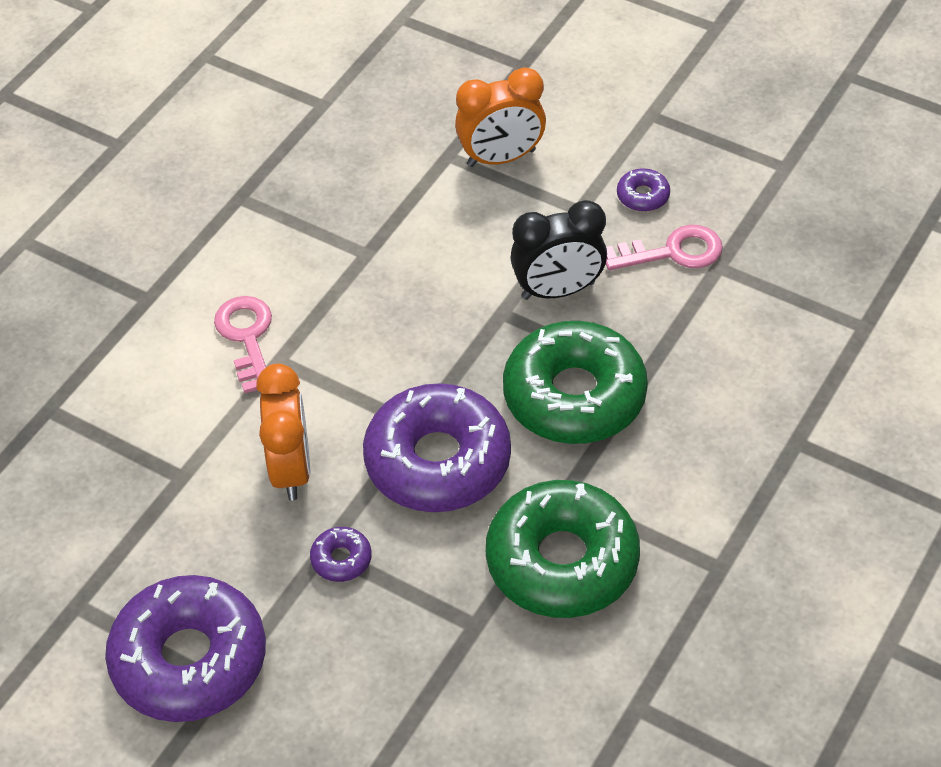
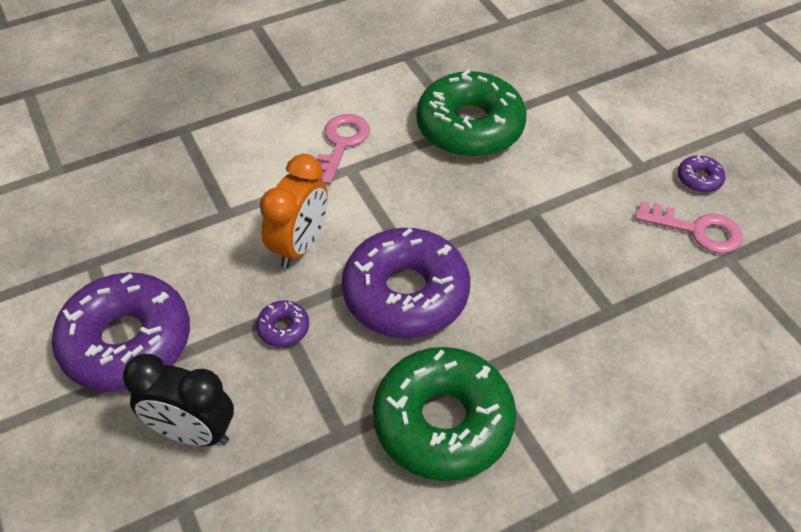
camera: 30 degrees right, 0 degrees up
(501, 158) = (606, 107): orange clock -> none
(558, 290) = (585, 216): black clock -> black clock (192, 432)
(574, 396) = (543, 299): green donut -> green donut (470, 127)

